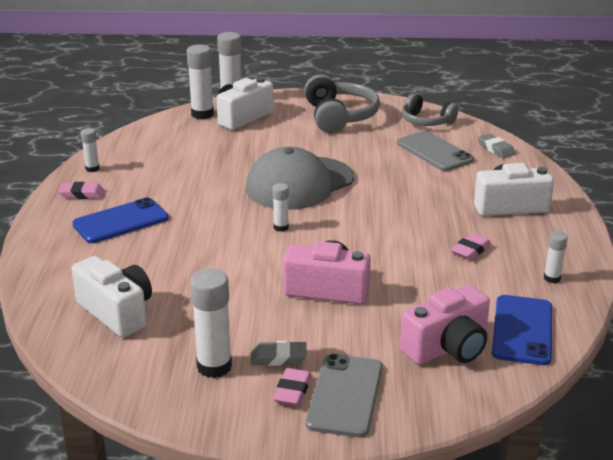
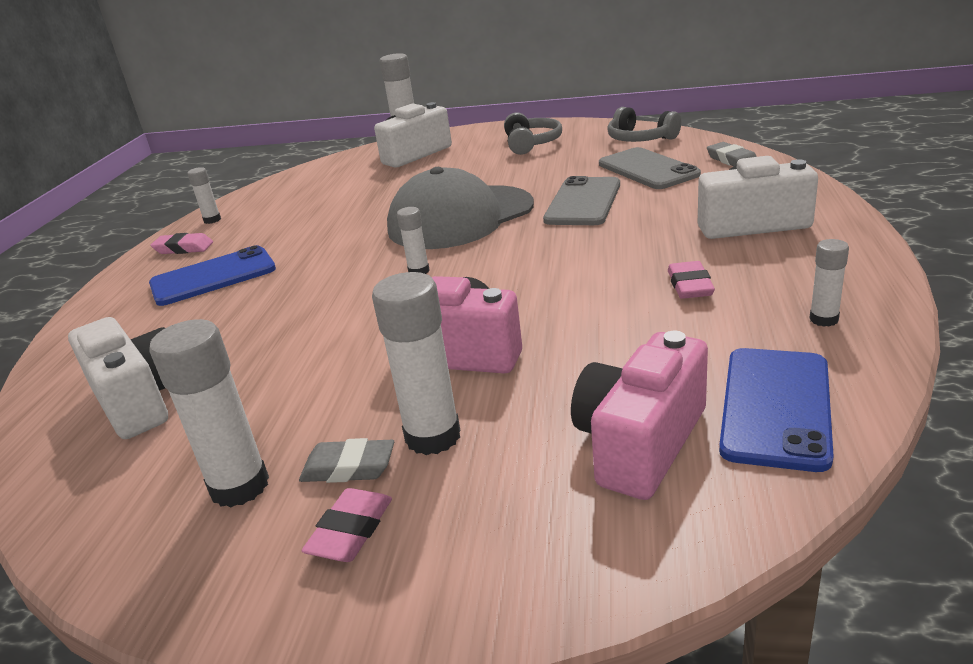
camera: 10 degrees right, 0 degrees up
(202, 114) = (368, 155): white glue stick -> white glue stick (433, 436)
(339, 116) = (531, 144): grey headphones -> grey headphones, size x0.64
(345, 395) = (440, 539): grey phone -> grey phone (583, 202)
(448, 348) = (640, 443): pink camera -> pink camera turned 150 degrees clockwise
(470, 250) = (690, 285): pink eraser -> pink eraser turned 45 degrees counterclockwise

